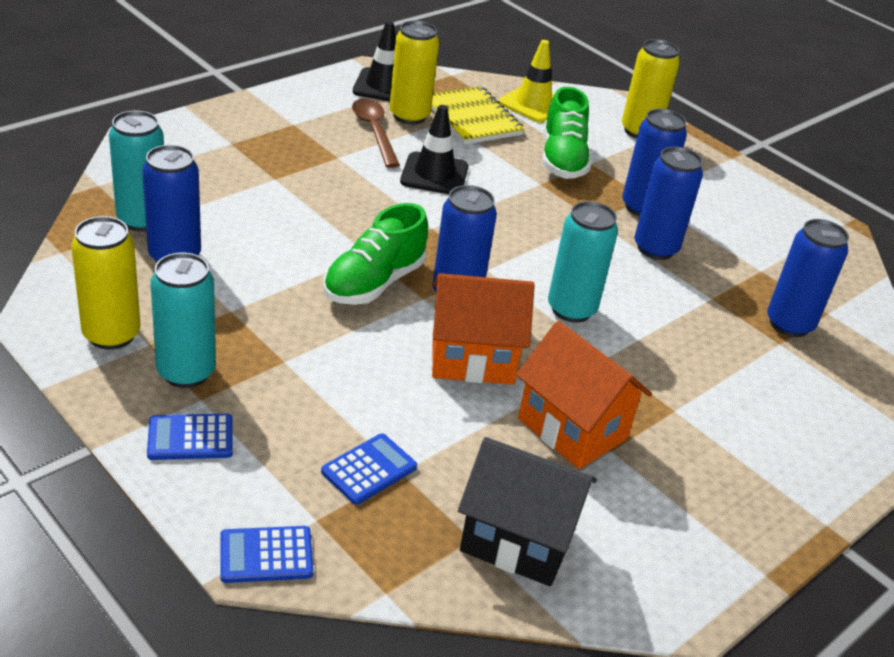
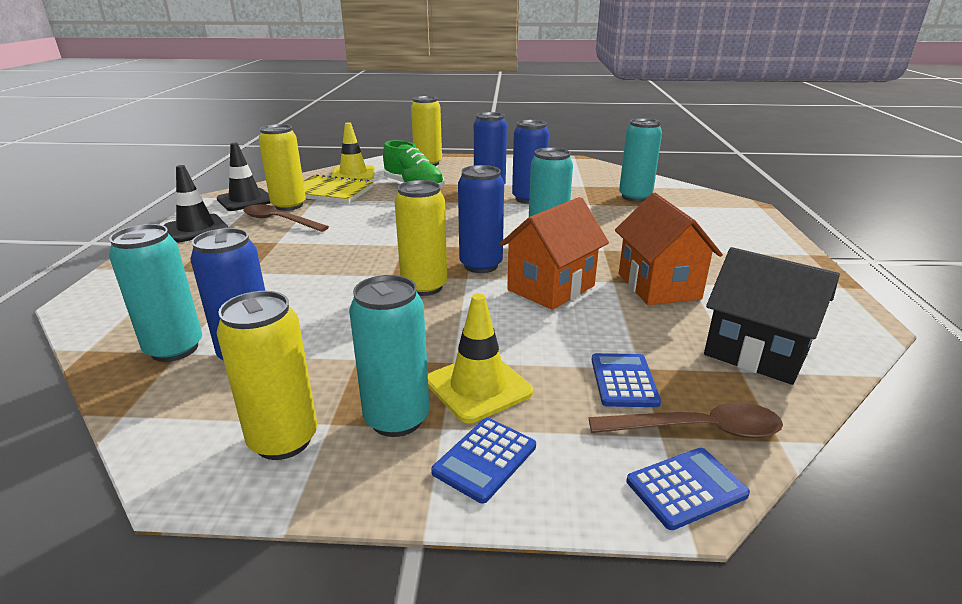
camera: 40 degrees left, 10 degrees down
(266, 555) = (686, 488): blue calculator -> blue calculator turned 150 degrees counterclockwise
(268, 392) = (478, 387): none -> yellow traffic cone
(347, 538) = (697, 429): none -> brown spoon
(374, 283) = (424, 287): green shoe -> yellow can
(434, 174) = (357, 222): black traffic cone -> black traffic cone (196, 229)
(518, 540) = (756, 353): black house -> black house turned 60 degrees clockwise
(572, 429) = (658, 286): orange house -> orange house turned 75 degrees clockwise
(789, 324) = (635, 197): blue can -> turquoise can

